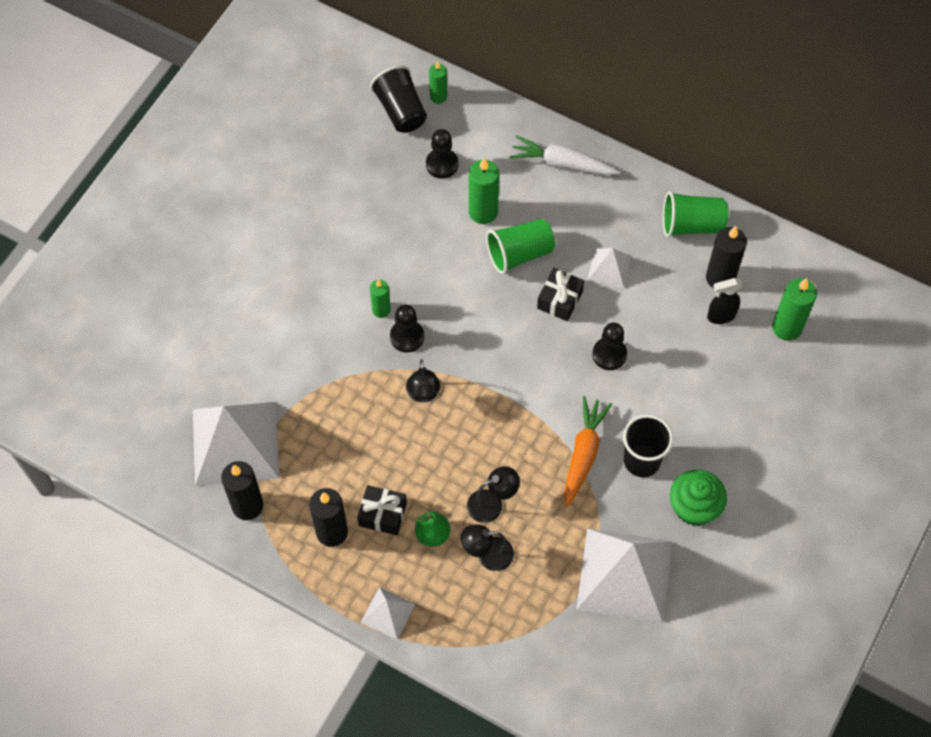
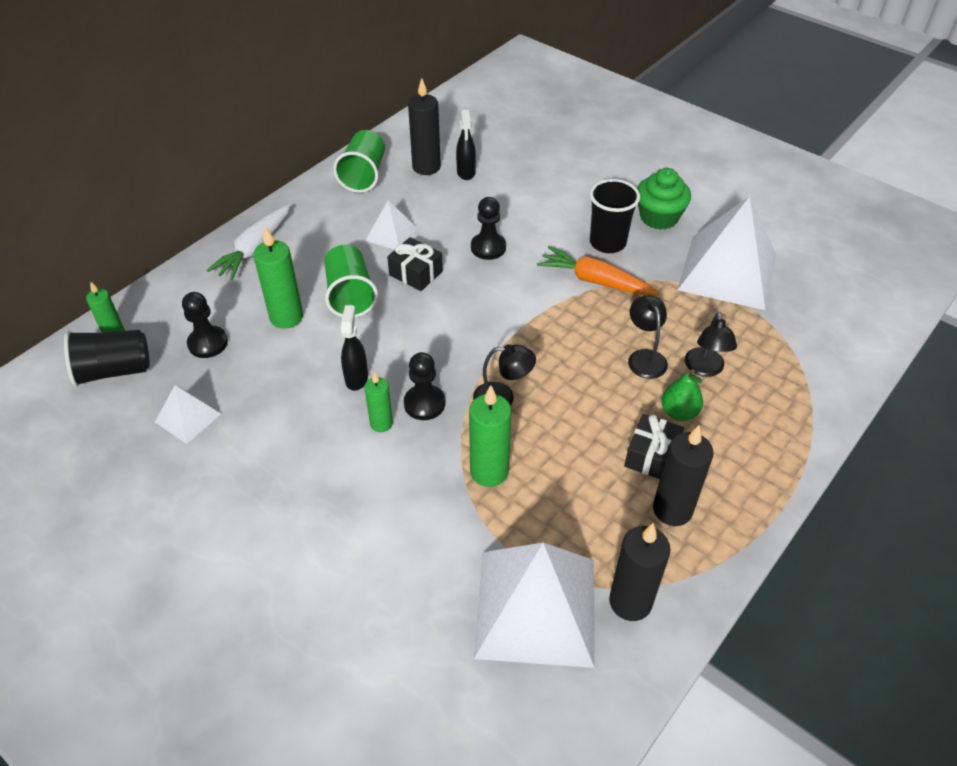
camera: 80 degrees left, 15 degrees down
(388, 613) = (776, 466): white pyramid -> white pyramid (188, 418)
(425, 281) = (356, 378): none -> black spray bottle
(787, 328) = (488, 138): green candle -> green candle (489, 471)

